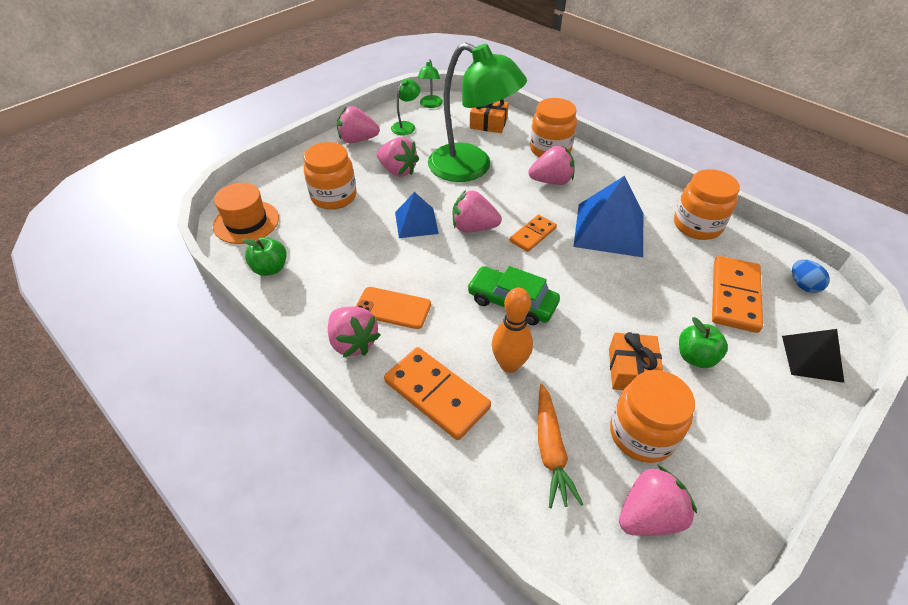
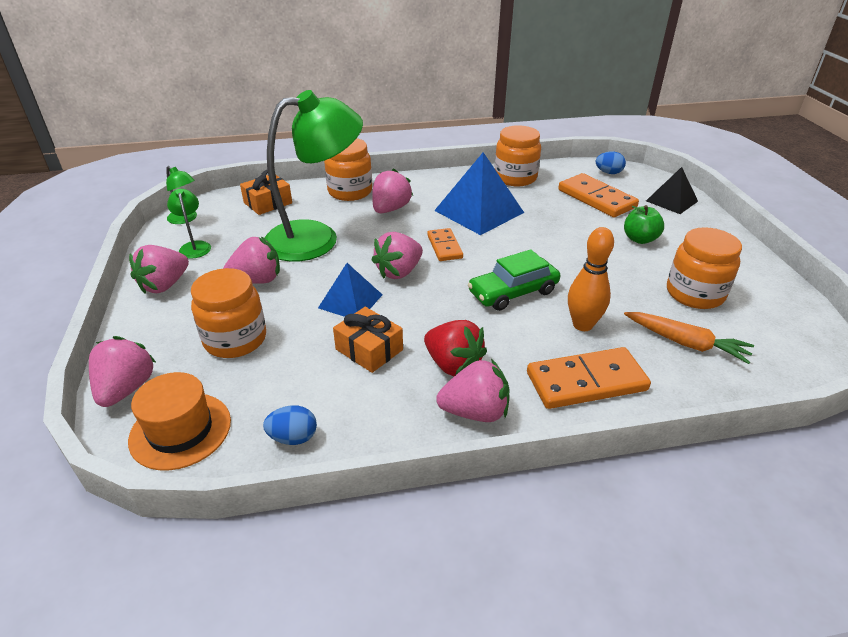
camera: 55 degrees left, 10 degrees down
(270, 268) = (293, 438): green apple -> blue egg
(393, 308) = (453, 365): orange phone -> red strawberry
(631, 370) = (632, 270): orange gift -> orange gift (369, 349)
(649, 515) = (767, 324): pink strawberry -> pink strawberry (126, 389)

